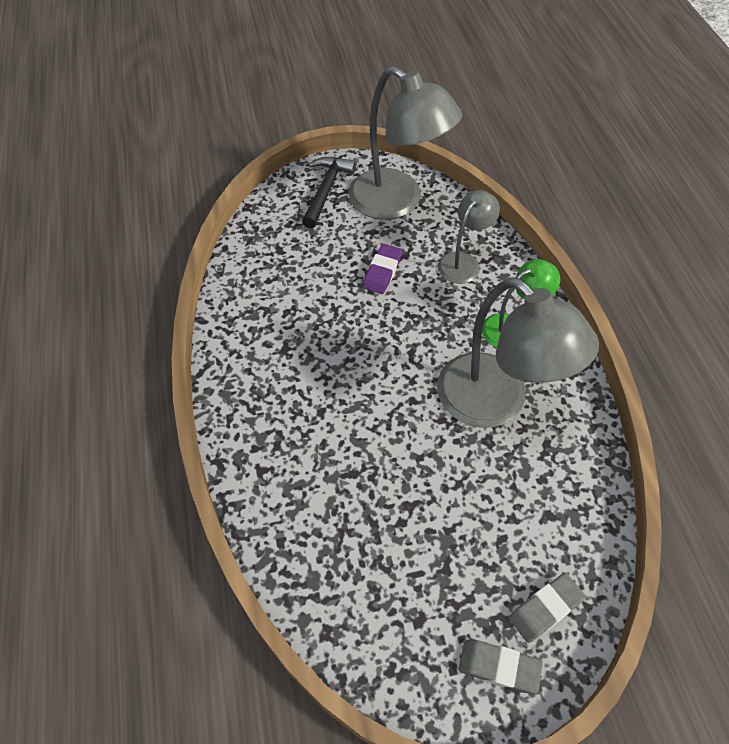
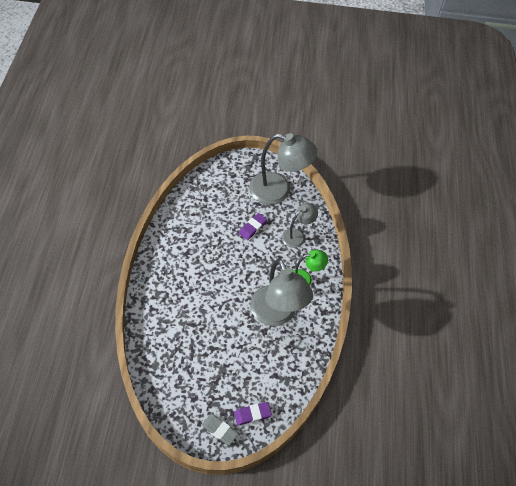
camera: 15 degrees right, 0 degrees up
(326, 190) = (244, 172): black hammer -> none
(397, 202) = (278, 191): grey lamp -> grey lamp turned 45 degrees counterclockwise
(545, 608) = (252, 414): grey eraser -> purple eraser

